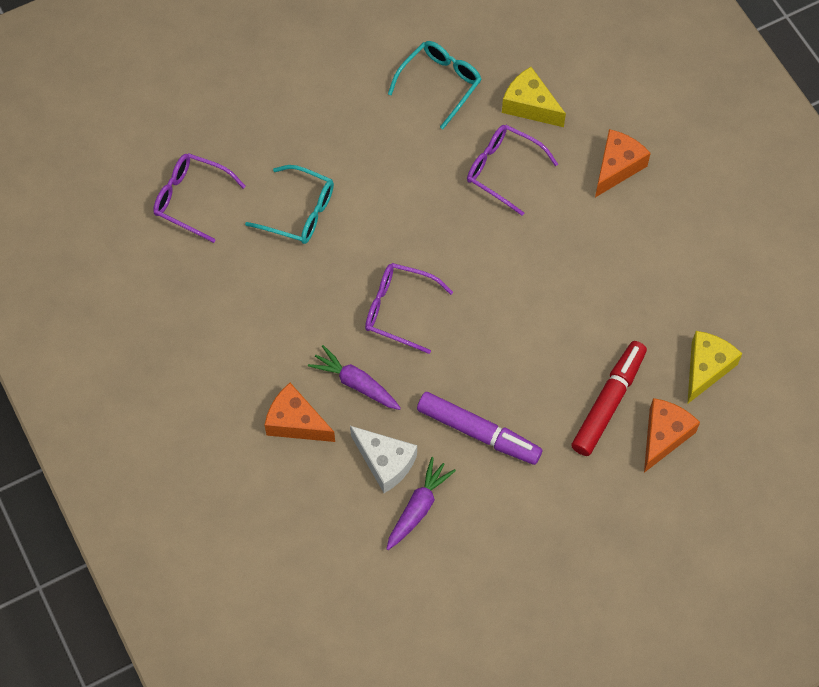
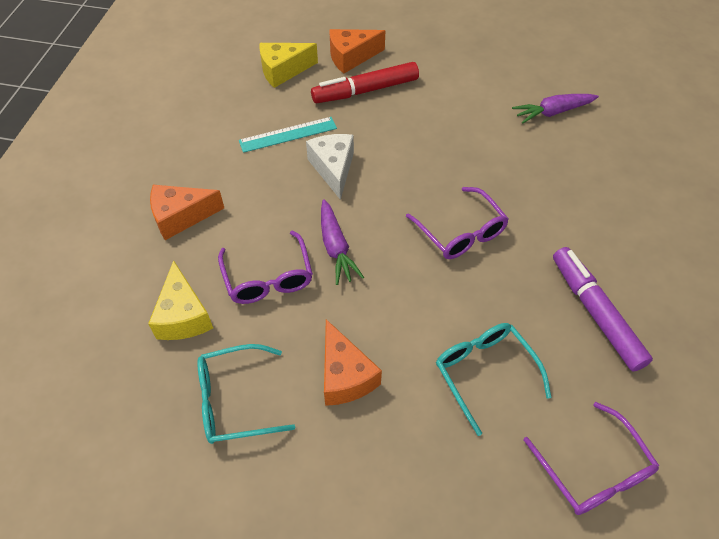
camera: 140 degrees left, 10 degrees down
(296, 422) = (611, 210): orange cheese -> orange cheese (345, 375)
(356, 383) = (540, 206): purple carrot -> purple carrot (336, 248)
(385, 462) = (556, 147): white cheese -> white cheese (333, 169)
(478, 432) = (471, 125): purple marker -> purple marker (595, 313)
(623, 300) = (288, 134): none -> turquoise ruler

